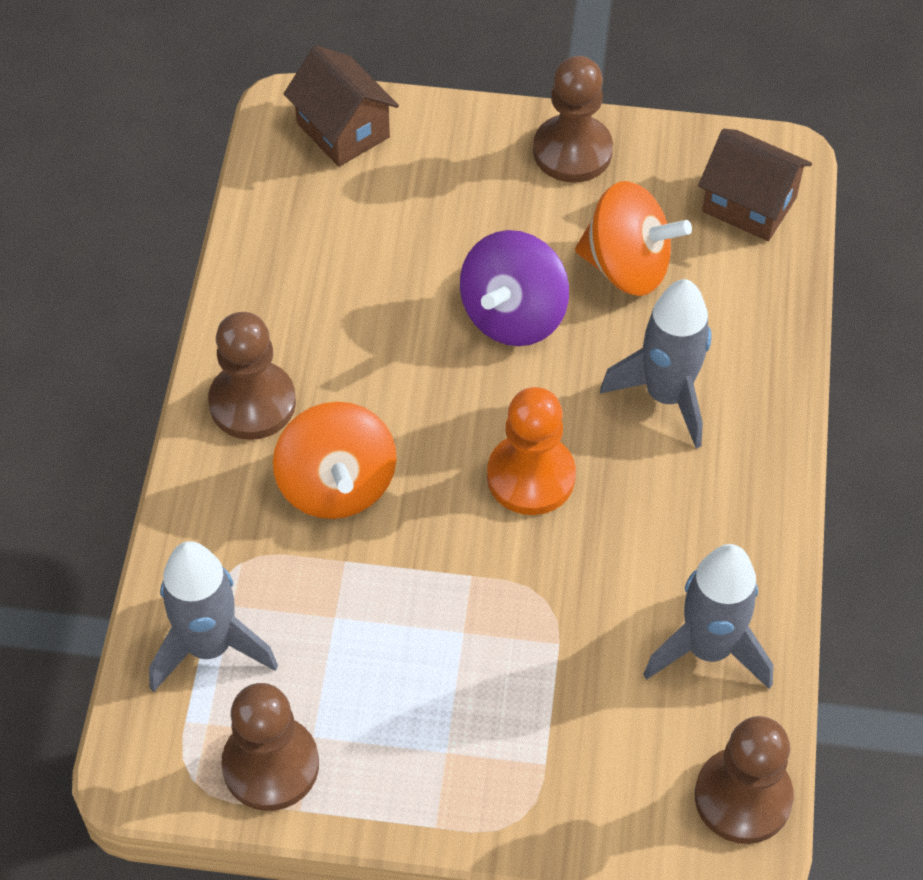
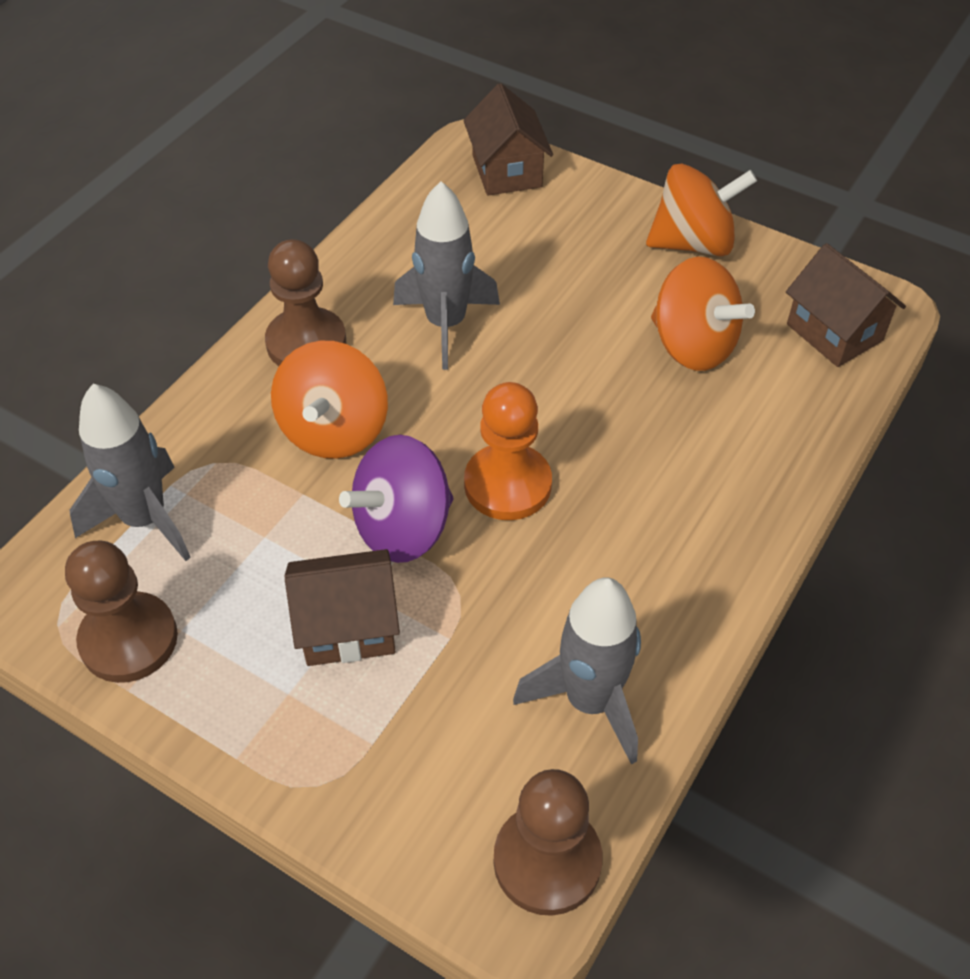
camera: 25 degrees right, 5 degrees down
(463, 670) = (347, 627): none -> brown house
(513, 315) = (568, 350): purple spinning top -> purple spinning top (403, 528)
(572, 151) = (693, 243): brown pawn -> orange spinning top
(666, 396) = (671, 462): grey rocket -> grey rocket (445, 324)

